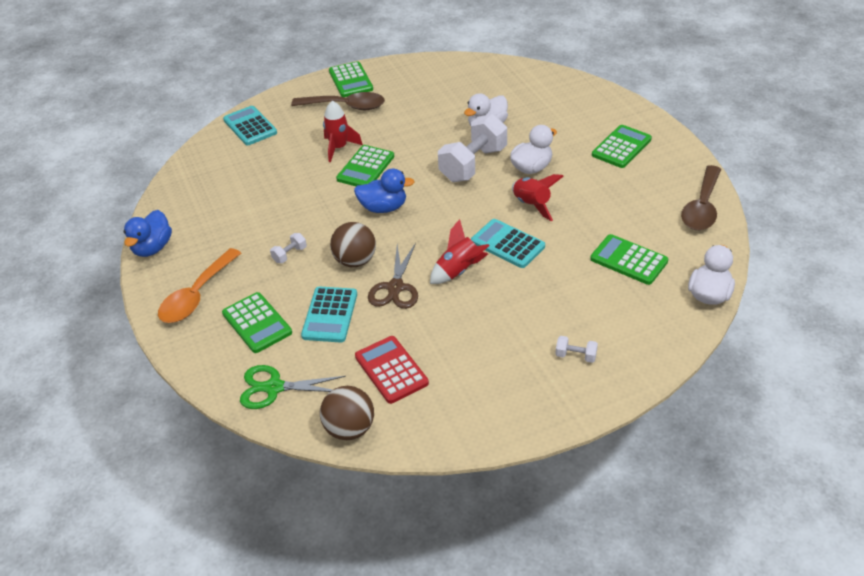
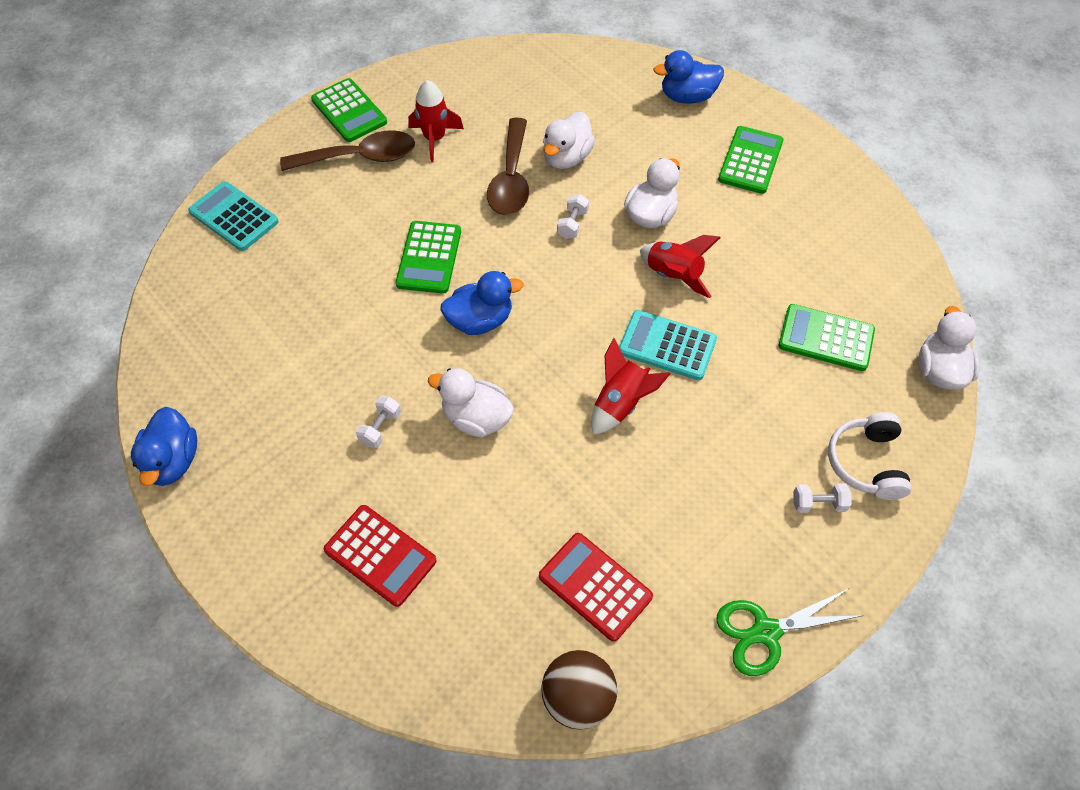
camera: 20 degrees left, 15 degrees up
(197, 295) = (274, 528): orange spoon -> none
(257, 323) = (380, 555): green calculator -> red calculator
(274, 388) = (448, 658): green scissors -> green scissors (766, 632)
(330, 315) = (477, 517): turquoise calculator -> none
(339, 148) = (378, 231): red rocket -> red rocket (434, 139)
(355, 261) = (476, 418): brown ball -> white duck
(395, 288) = (548, 450): brown scissors -> none
(473, 164) = (572, 224): white dumbbell -> white dumbbell, size x0.42
(591, 103) = (687, 96): none -> blue duck
(624, 339) = (866, 463): none -> white headphones
(702, 207) = (881, 236): brown spoon -> brown spoon (511, 178)

